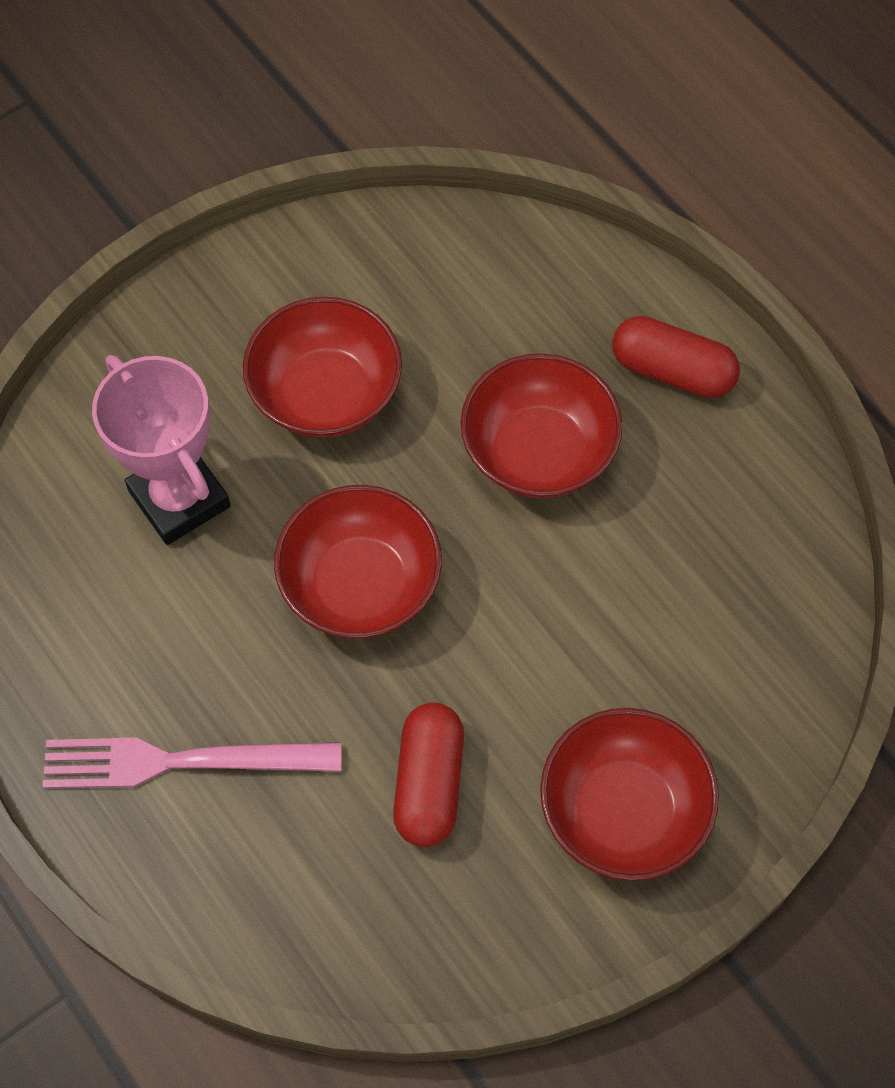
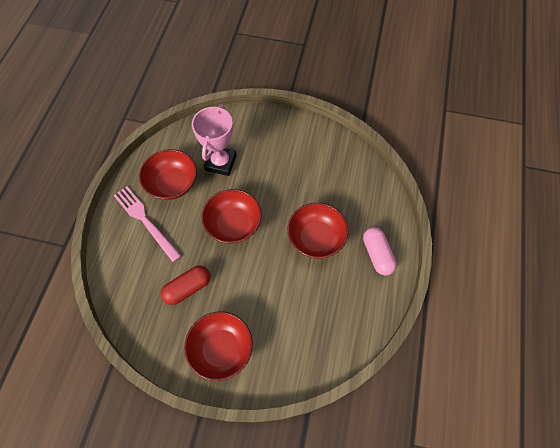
camera: 50 degrees right, 0 degrees up
(326, 393) = (283, 172): red bowl -> red bowl (172, 184)
(672, 371) = (377, 254): red capsule -> pink capsule

